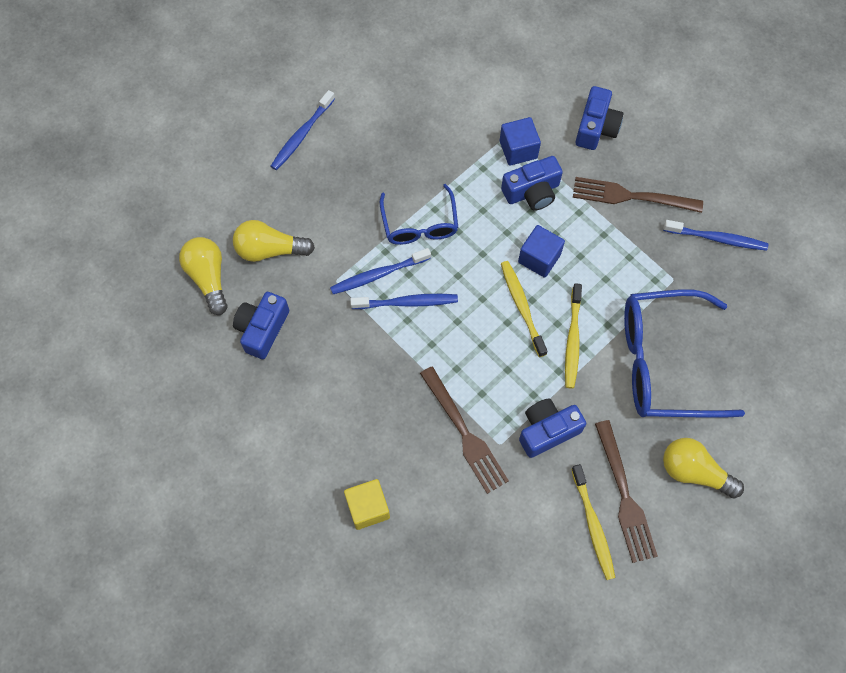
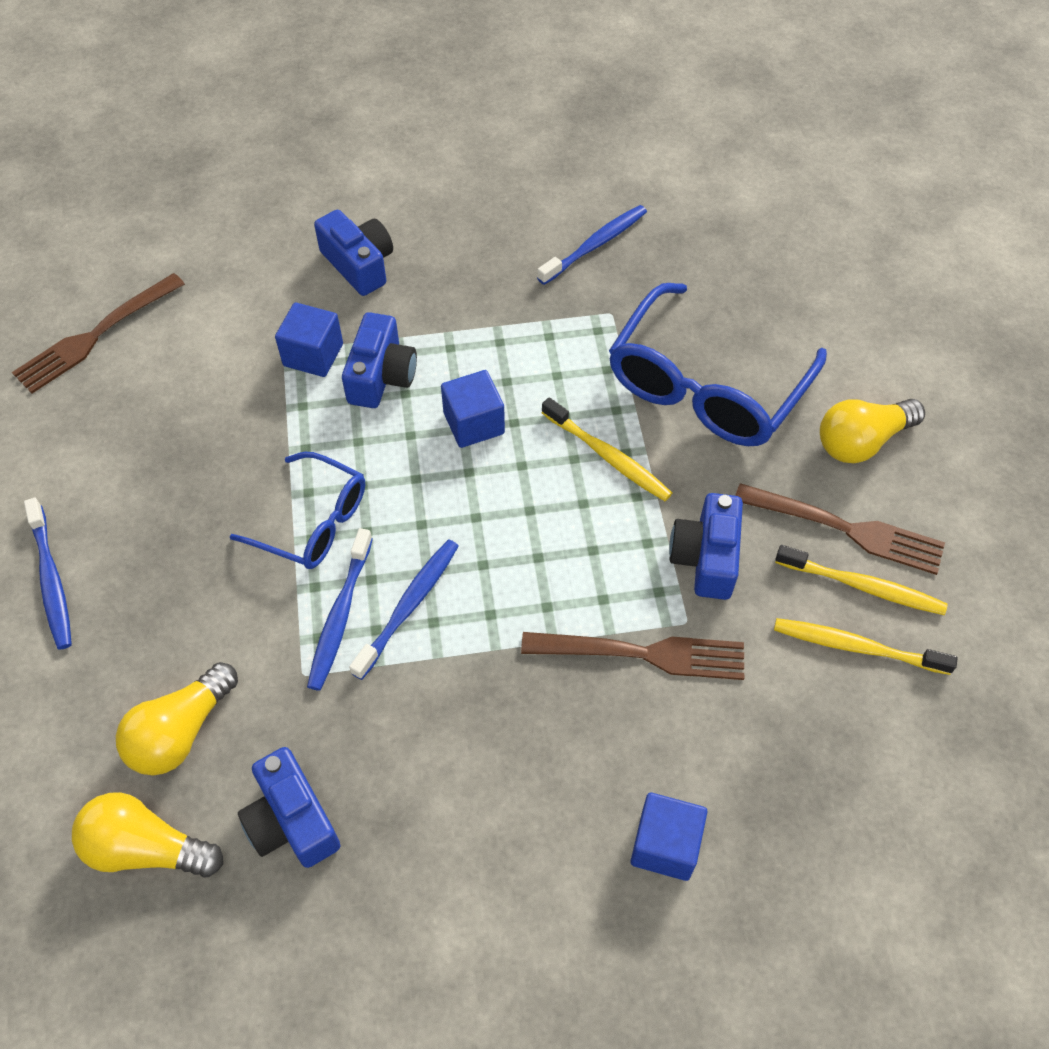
camera: 55 degrees left, 10 degrees down
(368, 508) = (665, 845): yellow cube -> blue cube
(522, 307) = (523, 481): yellow toothbrush -> yellow toothbrush (857, 647)
(631, 196) = (475, 287): brown fork -> brown fork (96, 335)

